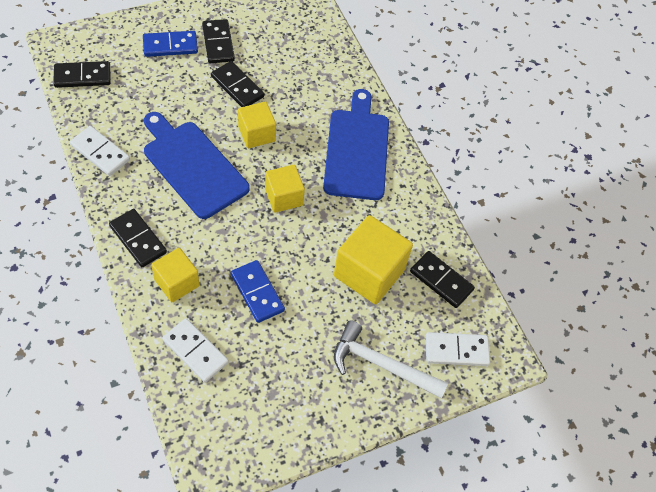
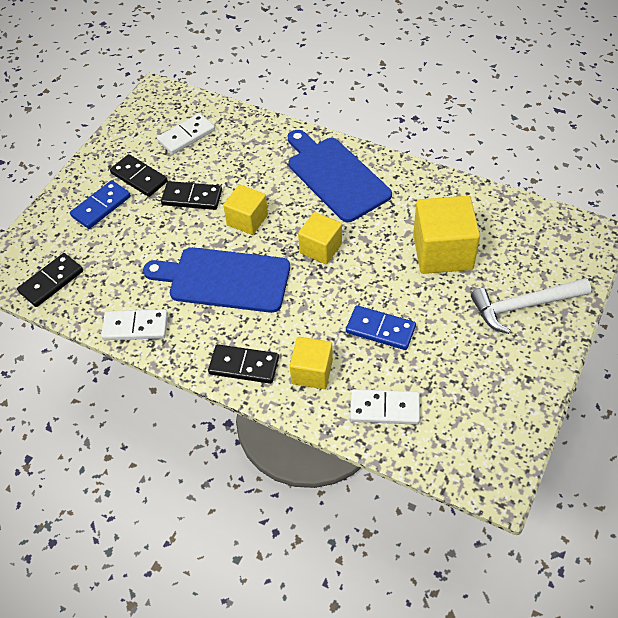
camera: 30 degrees left, 5 degrees down
(441, 280) = (496, 218): black domino -> none
(456, 350) = (560, 256): white domino -> white domino (186, 136)

